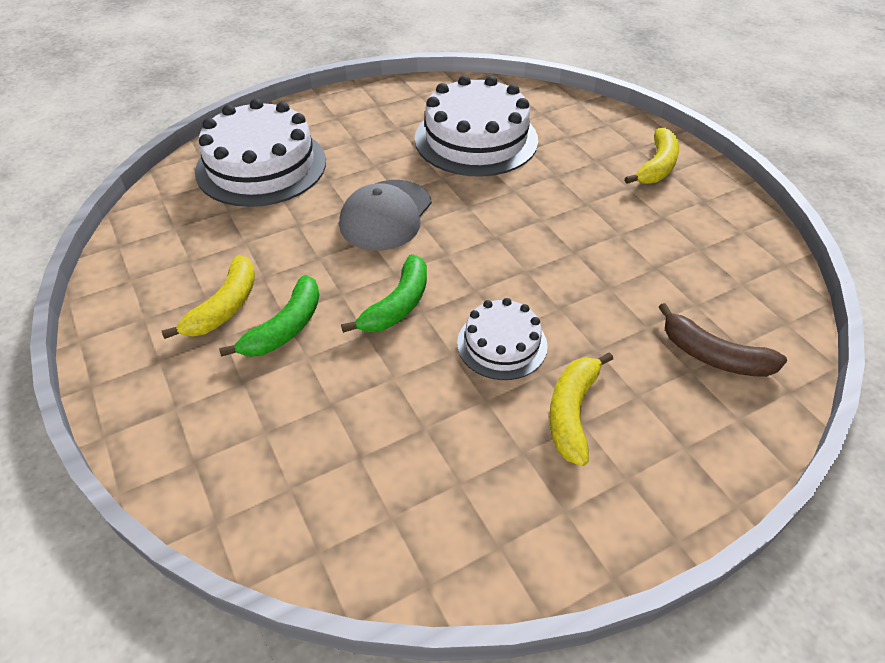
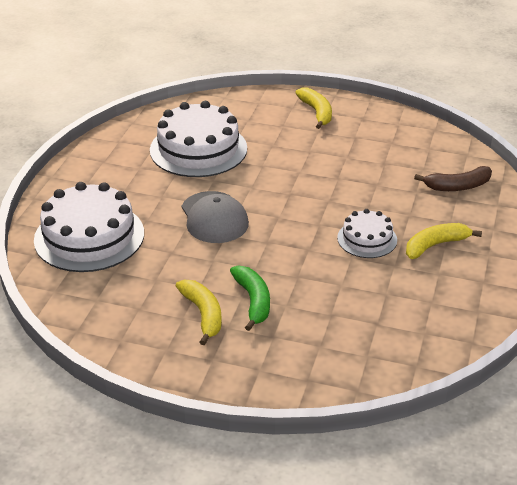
camera: 45 degrees left, 10 degrees down
(397, 305) = (292, 254): green banana -> none
(572, 412) = (435, 245): yellow banana -> yellow banana turned 90 degrees clockwise

